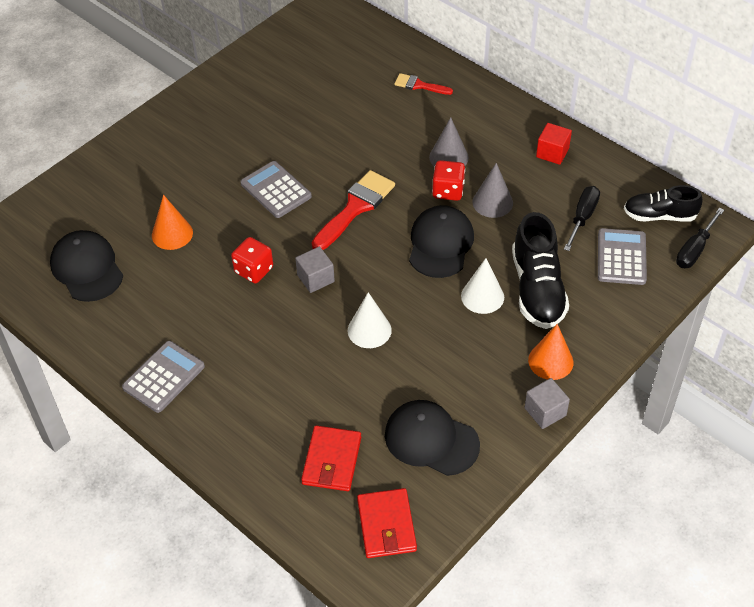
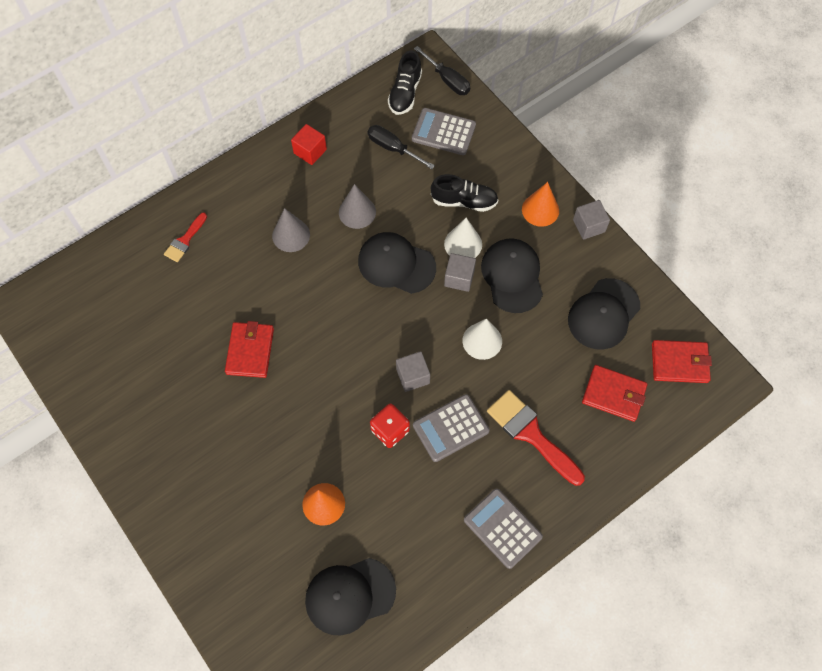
camera: 80 degrees left, 15 degrees up
(276, 190) = (290, 395): grey calculator -> grey calculator (450, 428)
(315, 153) = (250, 351): none -> red wallet
(355, 207) = (333, 327): red brush -> red brush (531, 434)
(439, 299) = (459, 278): none -> grey cube
(448, 191) = (333, 244): red dice -> none
(455, 346) = (512, 276): none -> black cap
(537, 289) = (464, 201): black shoe -> black shoe, size x0.66

